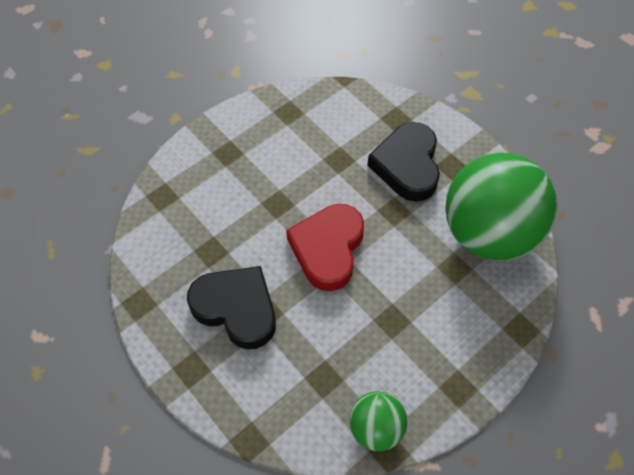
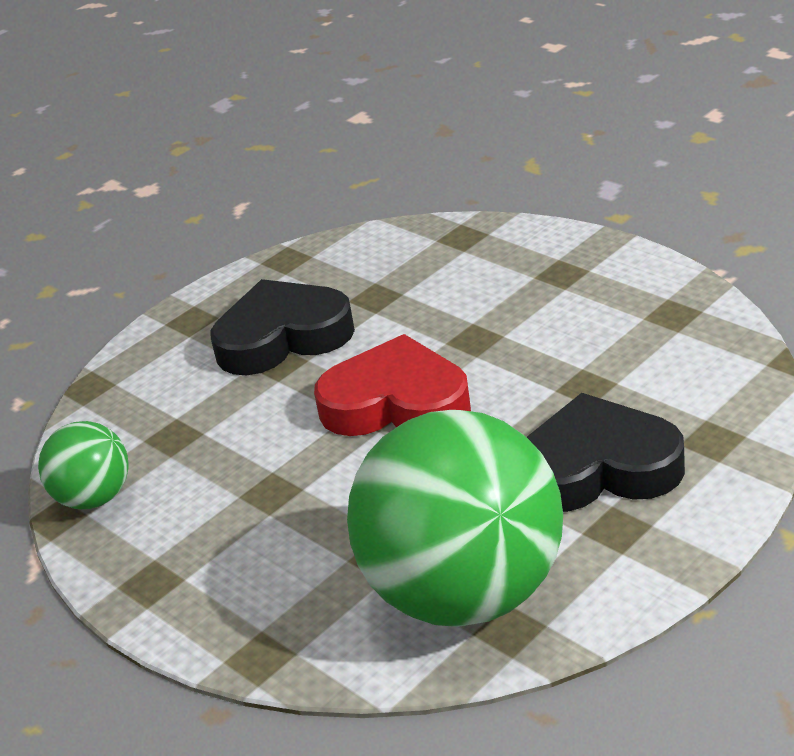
camera: 90 degrees right, 25 degrees down
(236, 308) = (283, 337): black heart -> black heart turned 135 degrees counterclockwise

